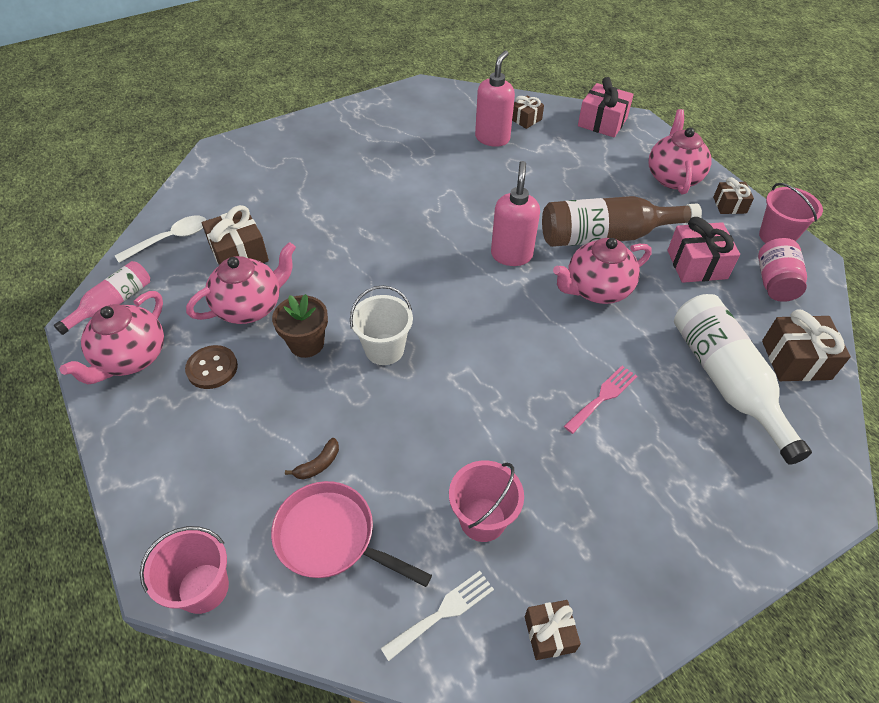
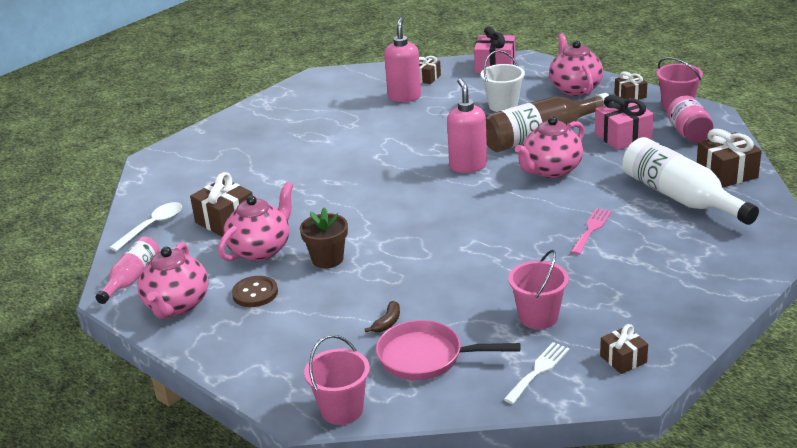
camera: 15 degrees left, 20 degrees down
(384, 349) = (397, 246): white bucket -> white bucket (503, 105)

